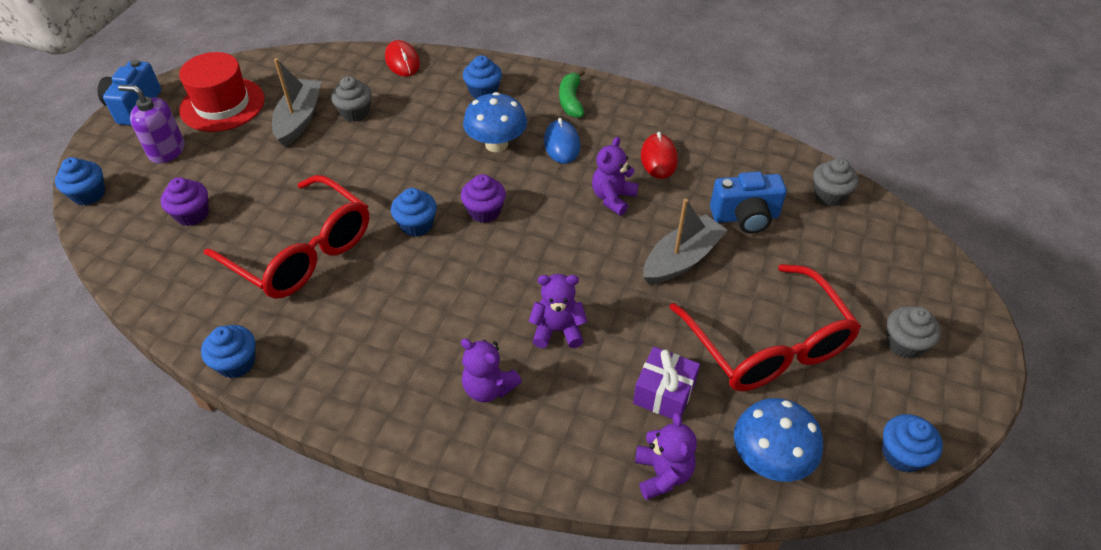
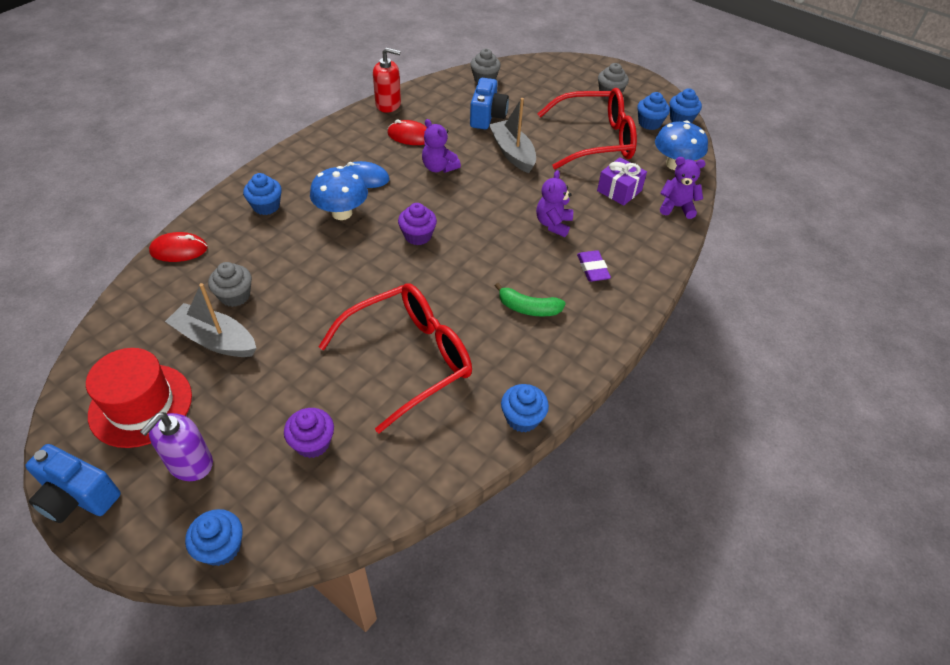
camera: 75 degrees left, 0 degrees up
(416, 225) = (413, 278): blue cupcake -> blue cupcake (649, 123)
(488, 388) = (592, 269): purple teddy bear -> purple eraser
(571, 101) = (315, 161): green banana -> green banana (528, 308)
(708, 124) = (388, 104): none -> red soap dispenser

